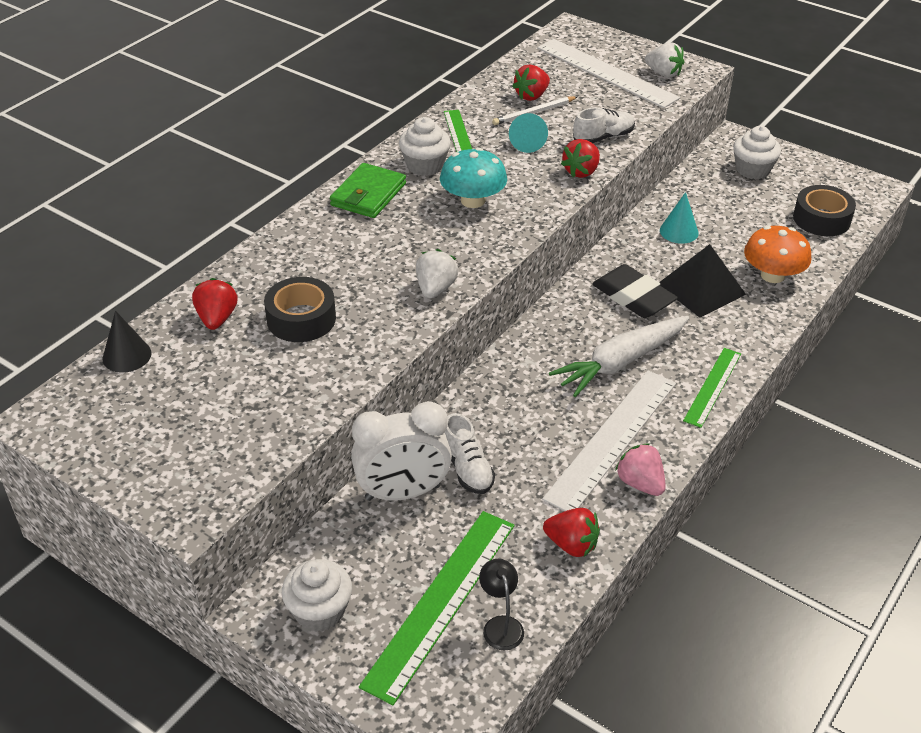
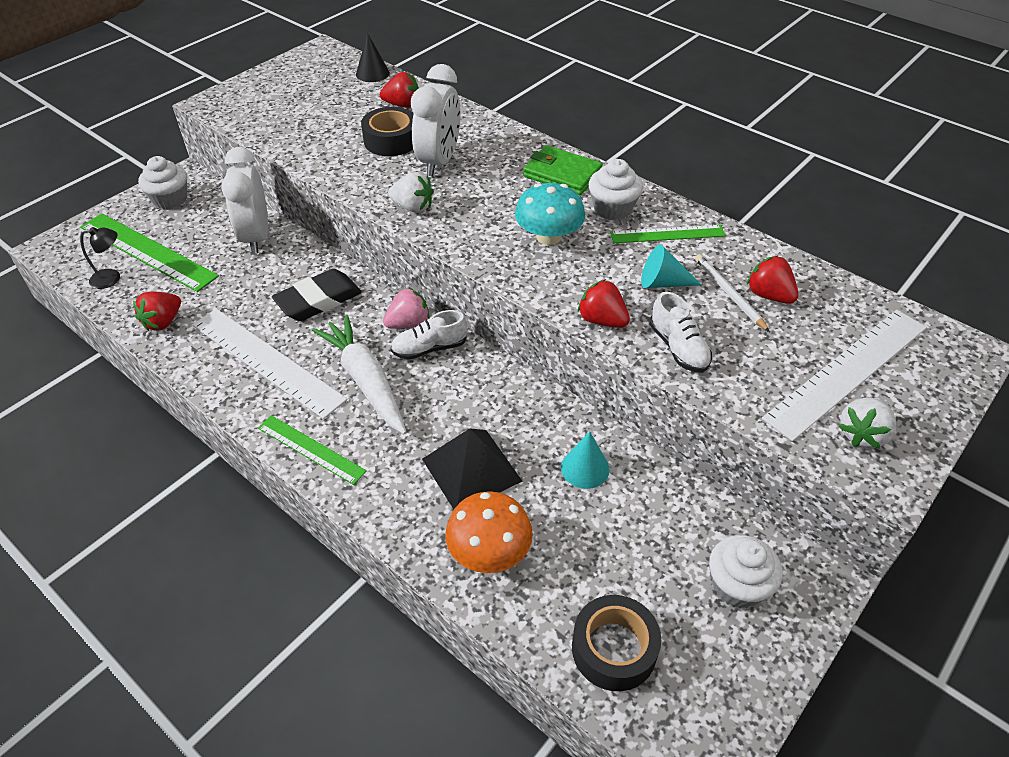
camera: 95 degrees right, 5 degrees up
(346, 278) = (439, 161): none -> white clock
(467, 468) = (267, 271): white shoe -> white shoe (429, 348)
(633, 297) = (466, 406): black eraser -> black eraser (318, 300)
(640, 483) = (207, 373): pink strawberry -> pink strawberry (408, 323)

